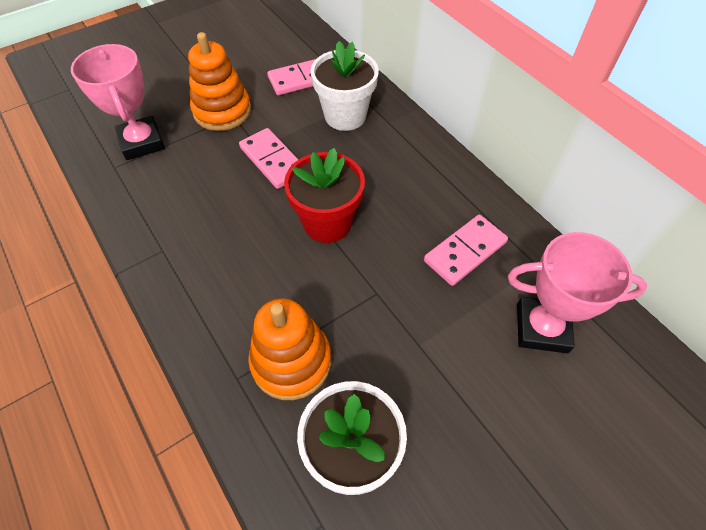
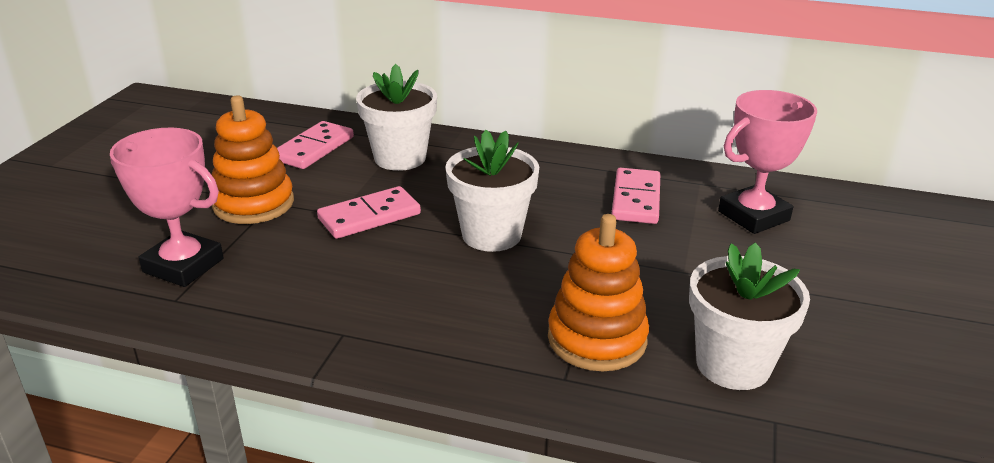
camera: 40 degrees left, 25 degrees down
(272, 160) = (369, 216): pink domino -> pink domino turned 45 degrees counterclockwise
(327, 223) = (491, 235): red flower pot -> white flower pot

